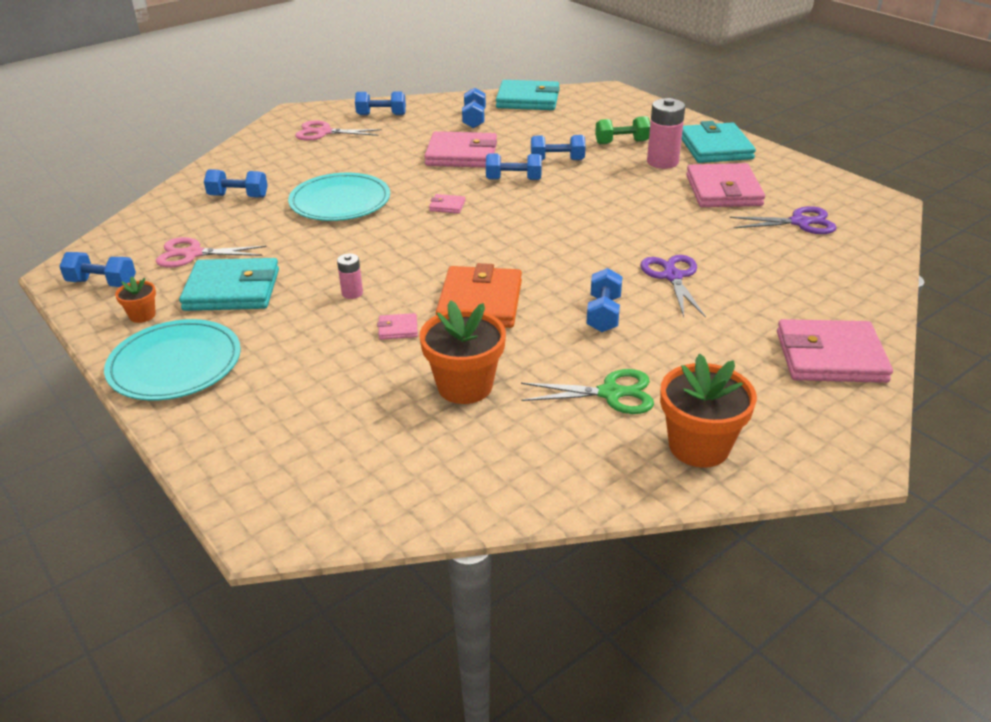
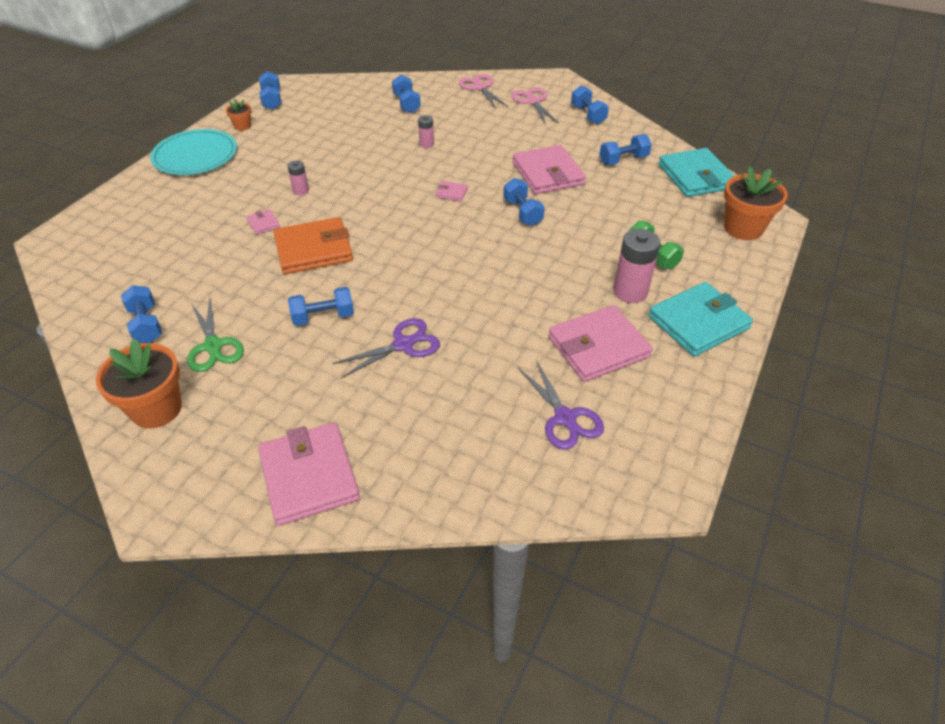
camera: 65 degrees right, 10 degrees up
(193, 254) = (321, 116): pink scissors -> pink scissors (480, 87)
(232, 290) = (284, 145): turquoise wallet -> none
(340, 201) = (426, 144): turquoise plate -> pink battery
(447, 206) = (451, 193): pink wallet -> pink wallet turned 60 degrees counterclockwise
(465, 386) = (203, 273): orange flower pot -> orange flower pot (743, 228)
(557, 160) = (579, 226): blue dumbbell -> blue dumbbell (146, 325)

